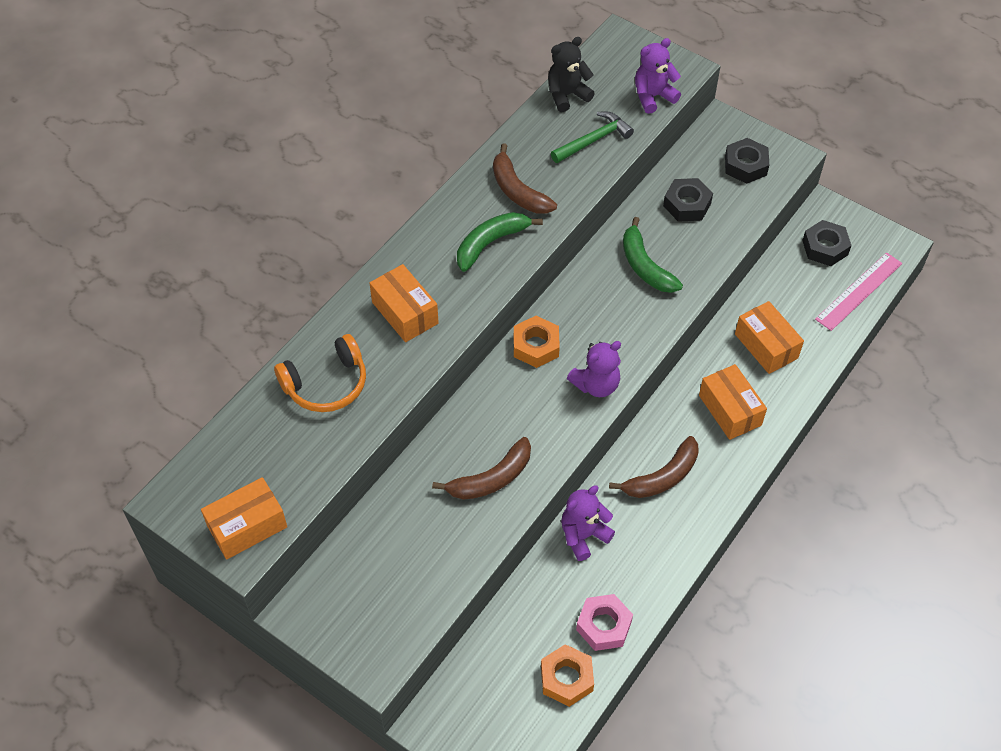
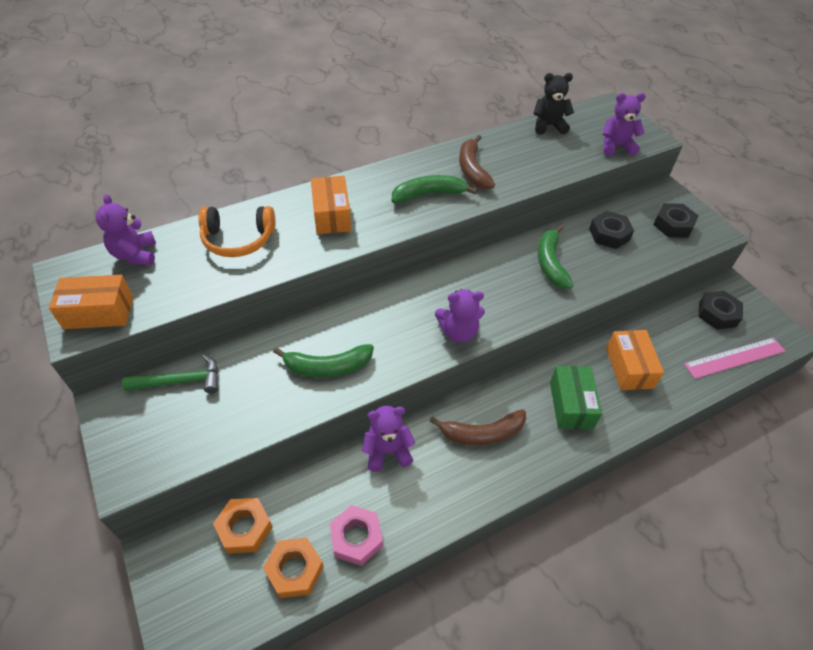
camera: 25 degrees right, 5 degrees down
(229, 449) = (135, 255): none -> purple teddy bear
(491, 479) = (327, 367): brown banana -> green banana
(536, 346) = (428, 285): orange nut -> orange nut (245, 528)
(593, 140) = (551, 158): green hammer -> green hammer (180, 381)
(730, 410) = (571, 405): orange box -> green box

